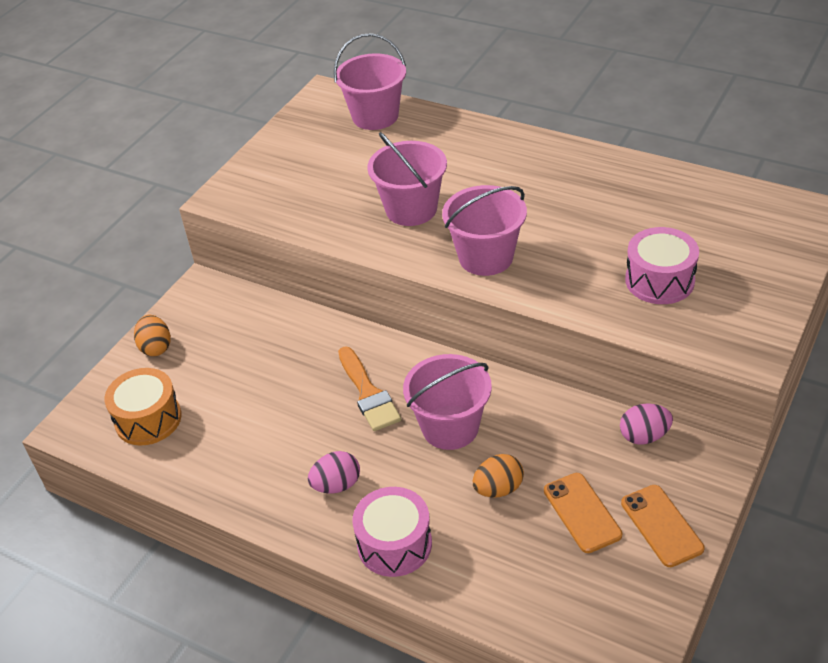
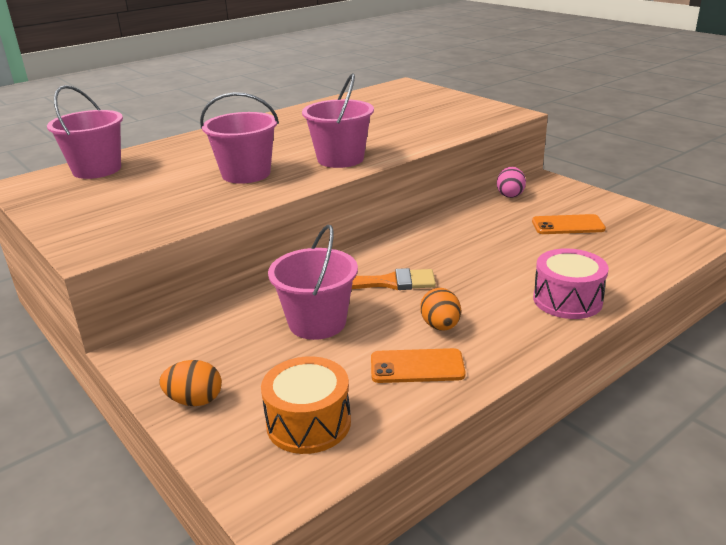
camera: 70 degrees left, 15 degrees down
(336, 485) = (486, 316): pink egg -> none
(450, 427) = (454, 255): pink bucket -> pink bucket (317, 323)
(498, 489) = (530, 249): orange egg -> orange egg (440, 326)
(659, 280) = (424, 120): pink drum -> none
(661, 525) = (590, 205): orange phone -> orange phone (417, 366)

